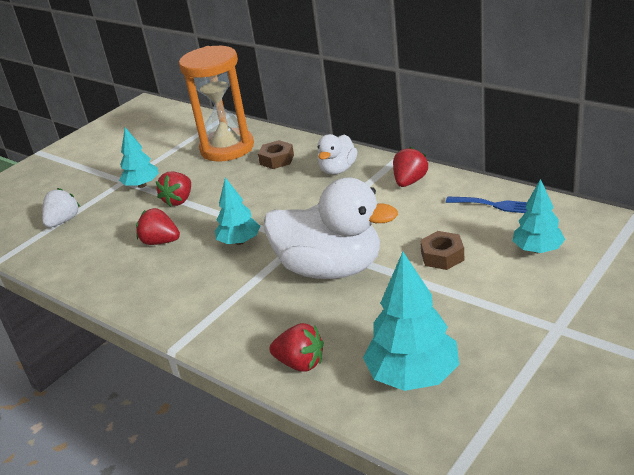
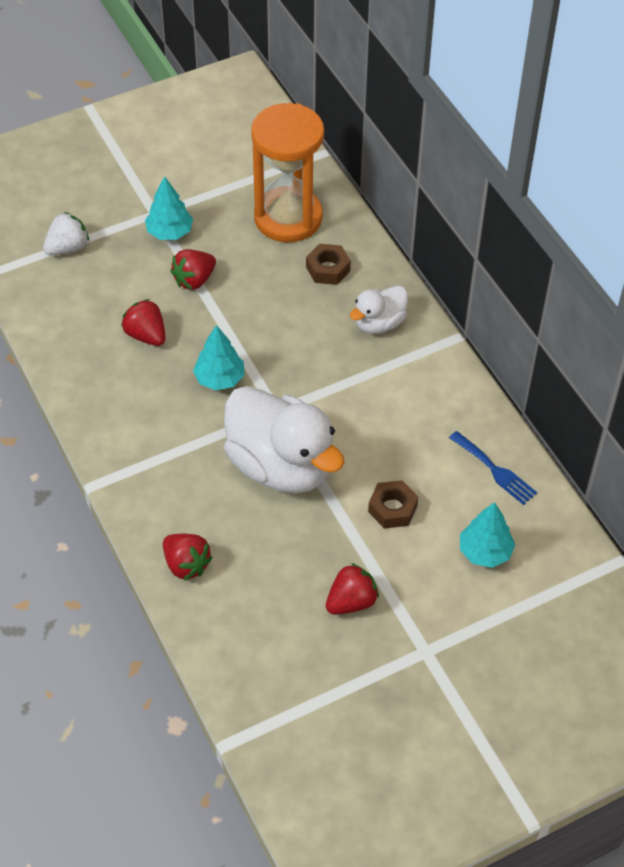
camera: 20 degrees right, 20 degrees up
(410, 181) = (438, 385): red strawberry -> red strawberry (351, 601)
(413, 376) = (268, 631): turquoise tree -> none

